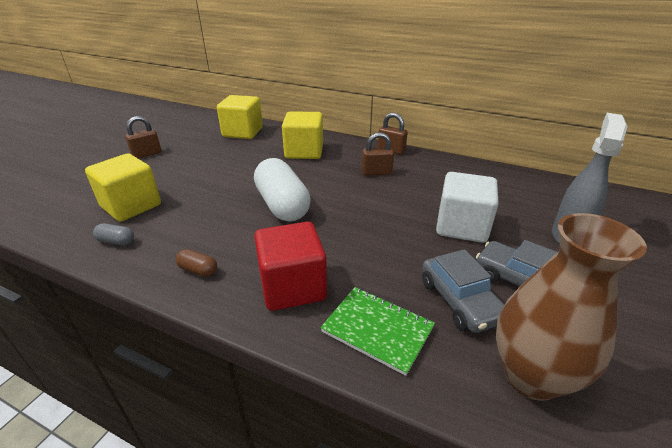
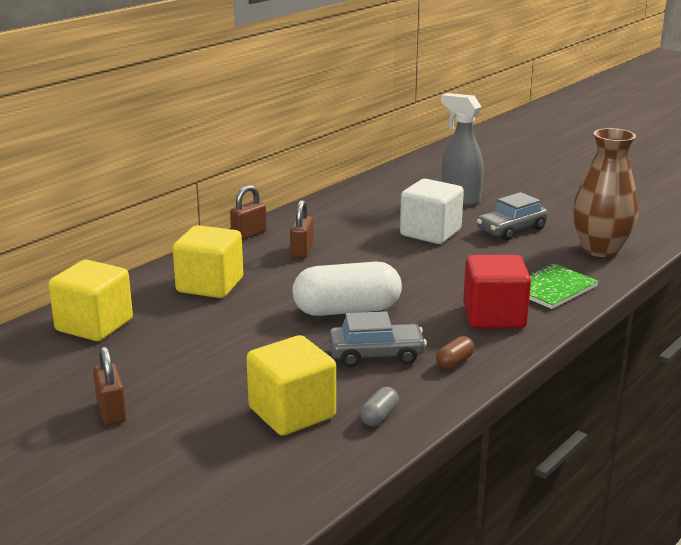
camera: 75 degrees left, 10 degrees down
(460, 301) = (528, 254): grey car -> grey car (376, 354)

